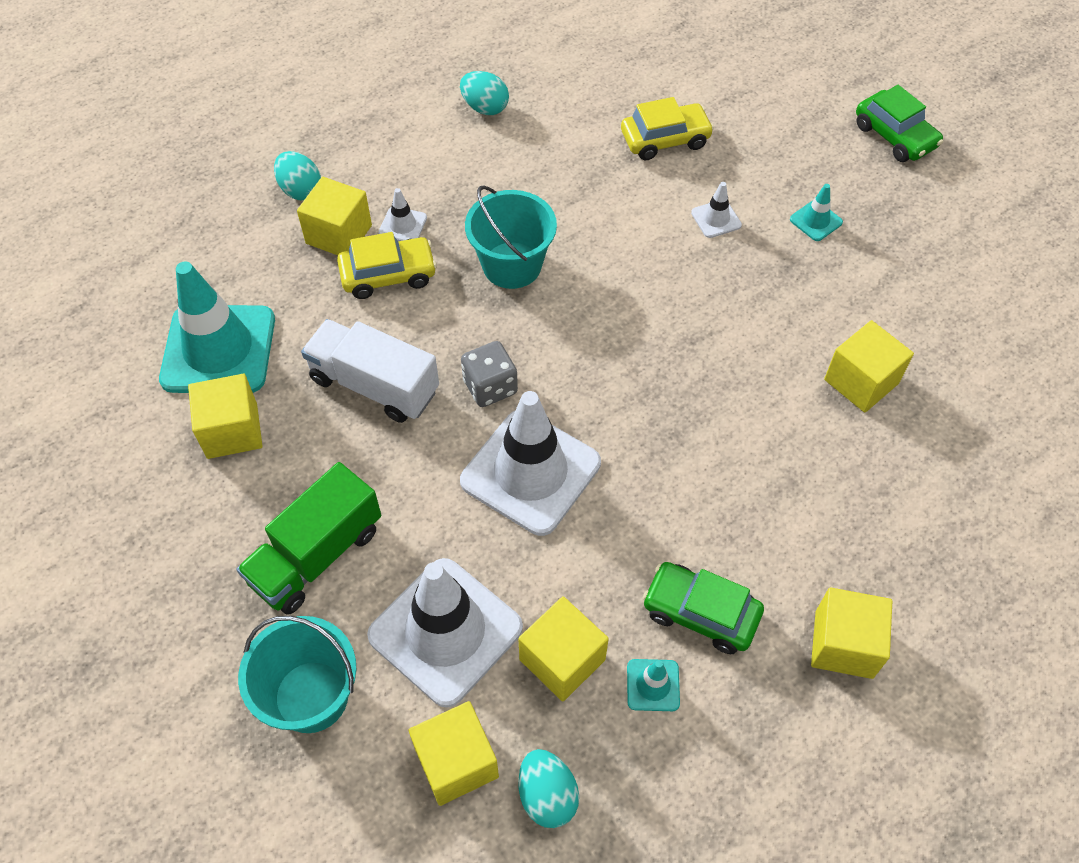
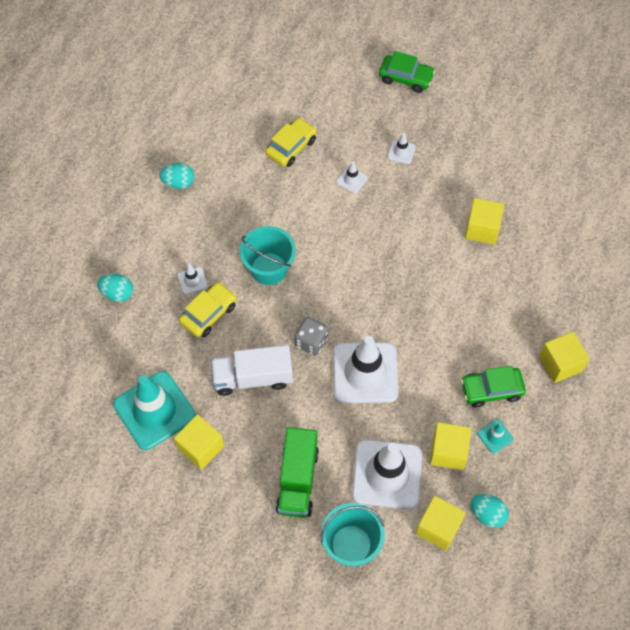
camera: 35 degrees left, 5 degrees up
(339, 234) = (162, 306): yellow cube -> none
(816, 221) = (401, 152): turquoise traffic cone -> white traffic cone

